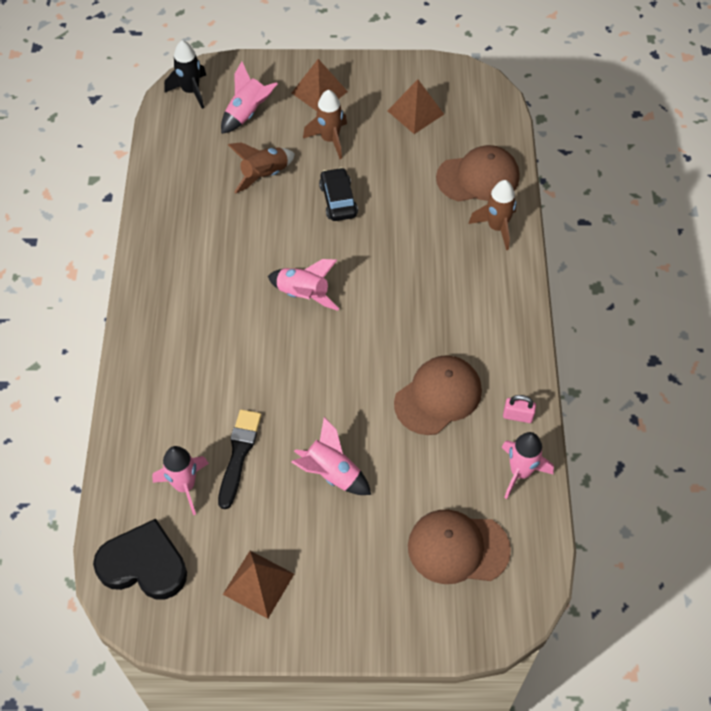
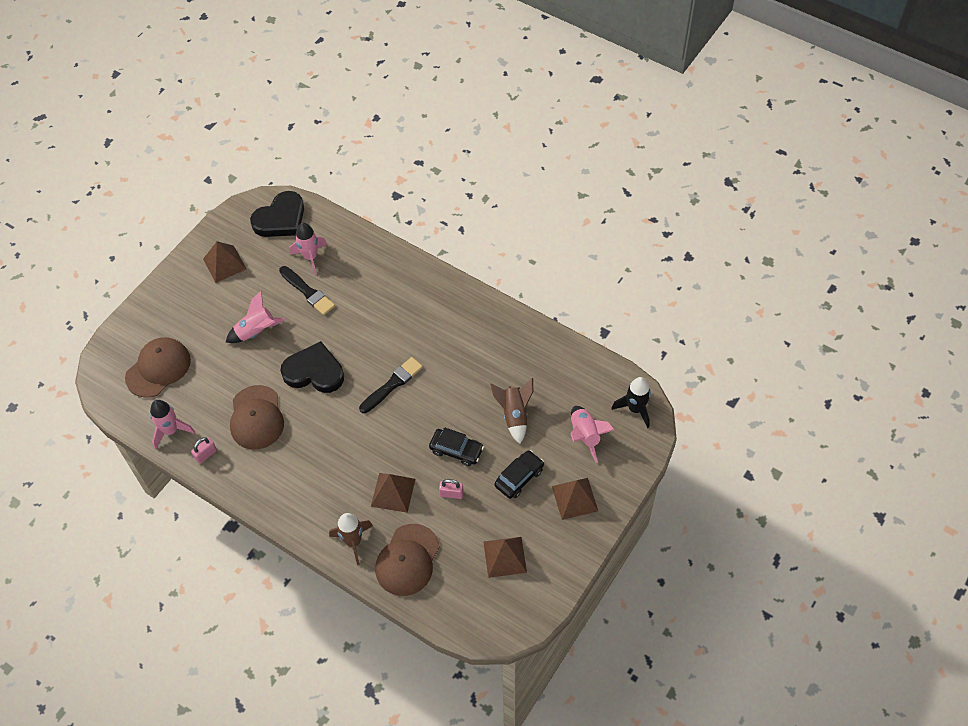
camera: 125 degrees right, 0 degrees up
(303, 295) = (392, 384): pink rocket -> black brush
(330, 139) = (519, 478): brown rocket -> black car
(341, 377) = (314, 372): none -> black heart
(386, 180) = (451, 493): none -> pink padlock
(422, 225) = (393, 492): none -> brown pyramid

